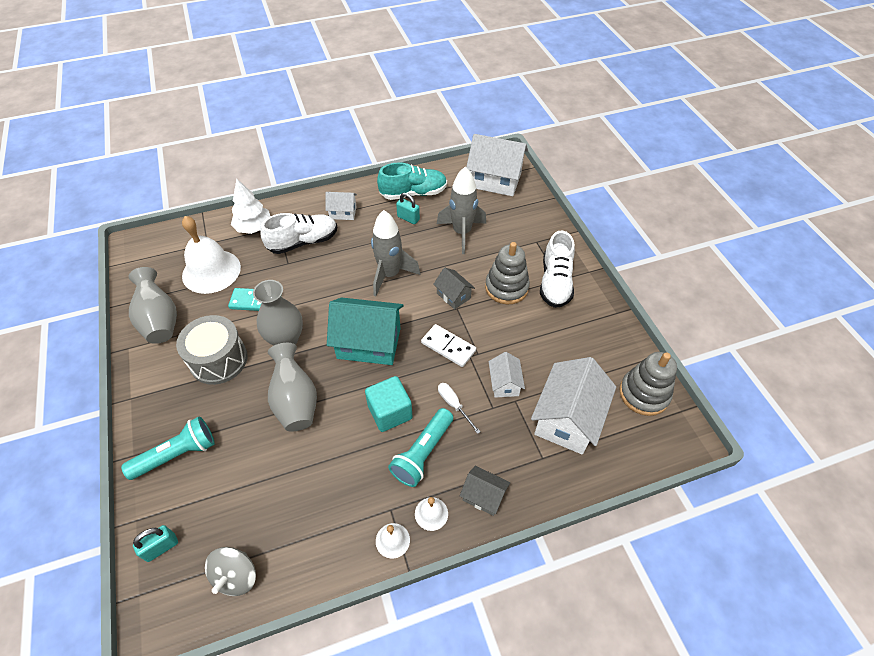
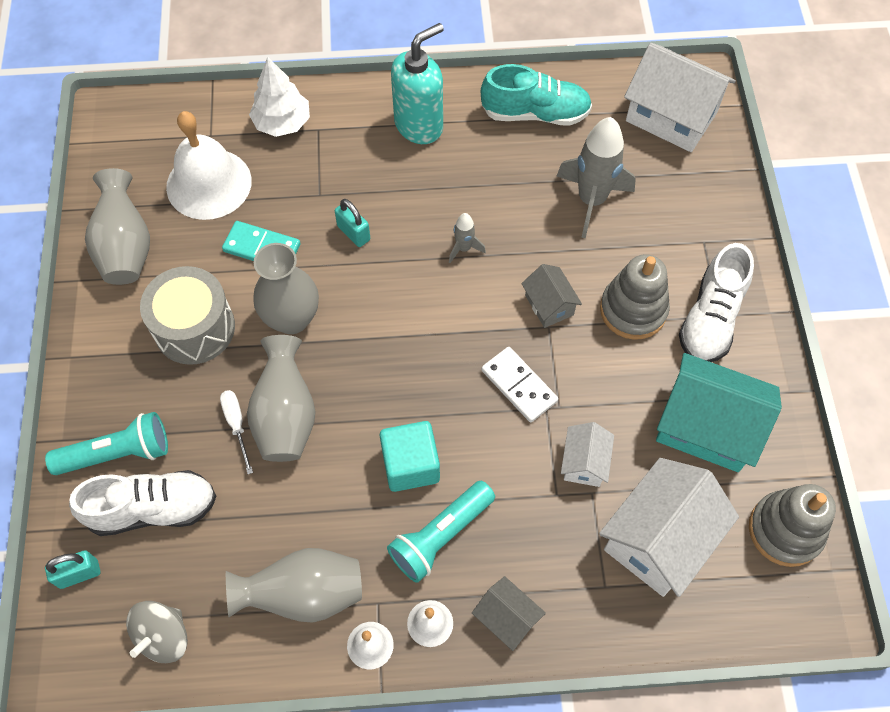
camera: 15 degrees right, 10 degrees up
(303, 242) = (349, 164): white shoe -> white shoe (153, 509)
(336, 517) = (304, 594): none -> grey vase
(343, 212) = (419, 125): white house -> turquoise soap dispenser
(369, 343) = (406, 352): turquoise house -> turquoise house (706, 427)
(390, 275) = (464, 248): grey rocket -> grey rocket, size x0.48
(408, 218) = (515, 157): turquoise padlock -> turquoise padlock (353, 233)
(454, 405) = (502, 477): white screwdriver -> white screwdriver (237, 425)

